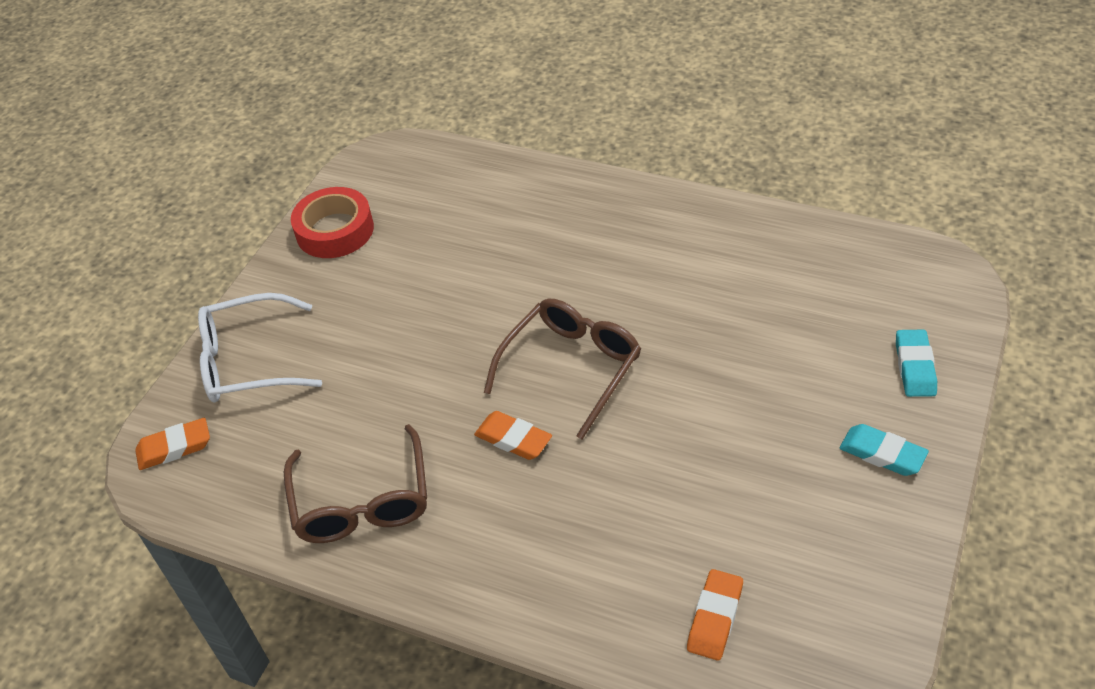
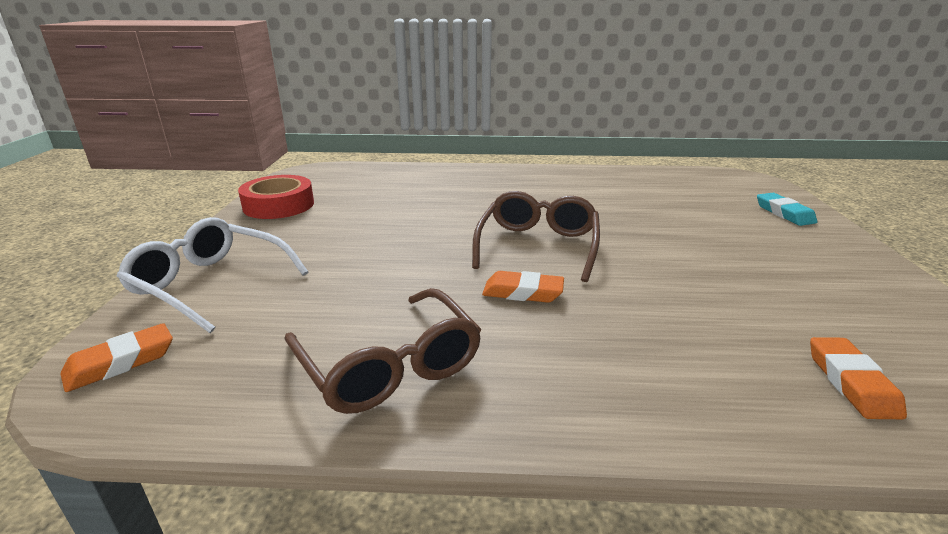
camera: 25 degrees left, 20 degrees down
(248, 361) = (210, 284): white glasses -> white glasses turned 60 degrees clockwise
(882, 454) = (826, 253): turquoise eraser -> none

